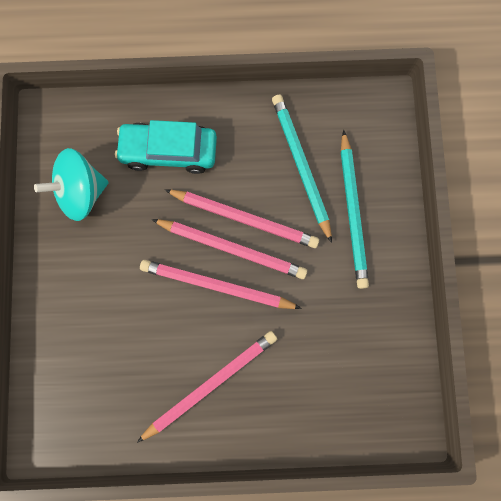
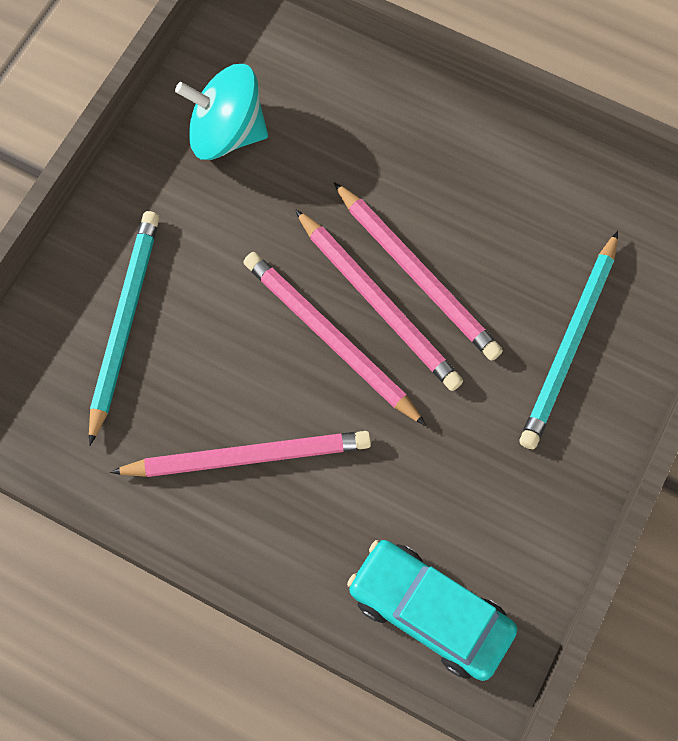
camera: 30 degrees right, 10 degrees down
(169, 151) = (367, 141): turquoise car -> turquoise car (430, 612)
(301, 166) = (533, 249): turquoise pencil -> turquoise pencil (124, 323)

